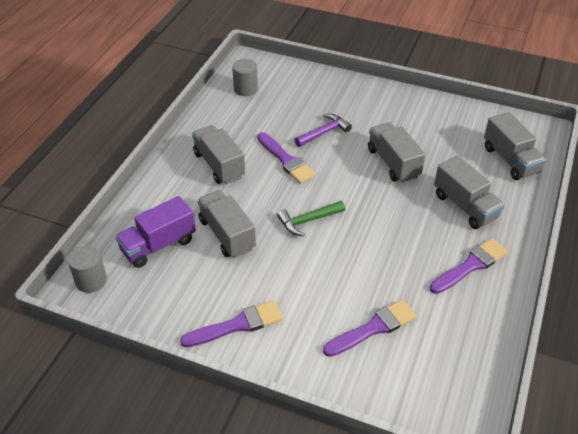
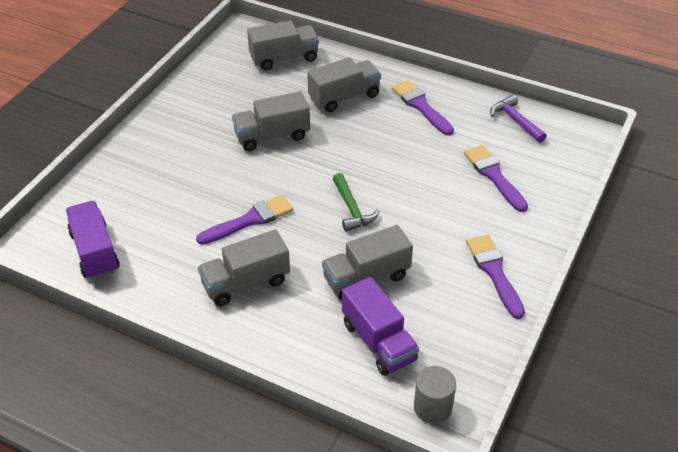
camera: 85 degrees left, 0 degrees up
(245, 89) = (95, 252): grey cylinder -> purple truck
(324, 132) = (207, 184): purple hammer -> purple hammer (515, 120)

